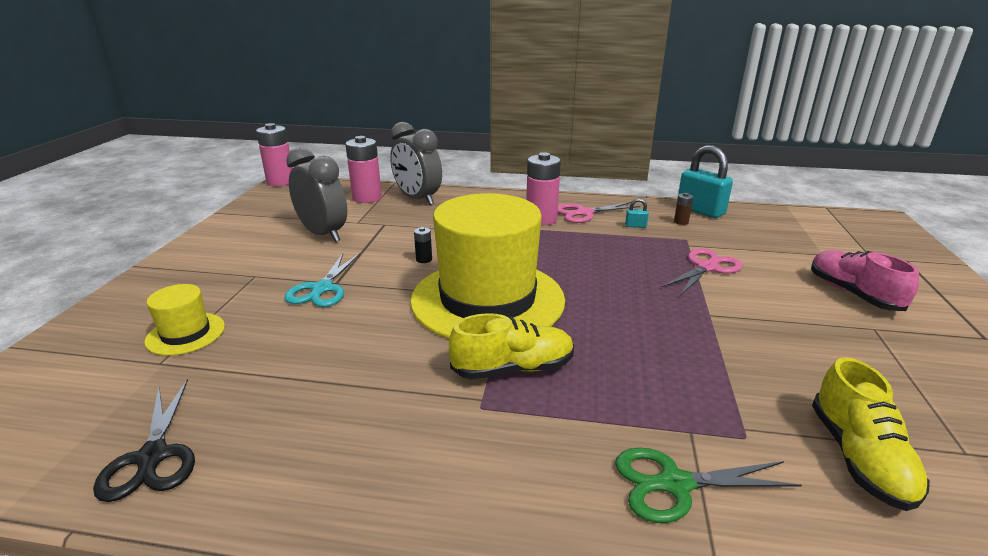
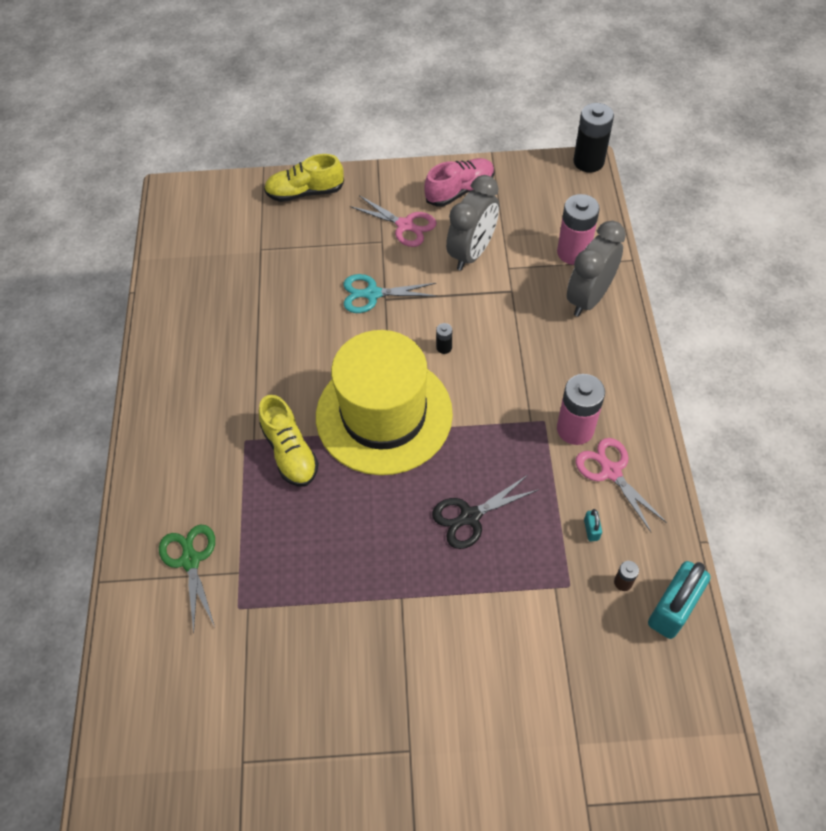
camera: 80 degrees right, 30 degrees up
(153, 457) = (181, 294): black scissors -> black scissors (470, 516)
(186, 334) = (294, 244): yellow hat -> none
(280, 182) = (588, 162): pink battery -> black battery
(707, 267) = (500, 603): pink scissors -> pink scissors (405, 225)
(853, 294) = (479, 750): pink shoe -> pink shoe (460, 191)
(859, 457) = (227, 681): yellow shoe -> yellow shoe (305, 192)

